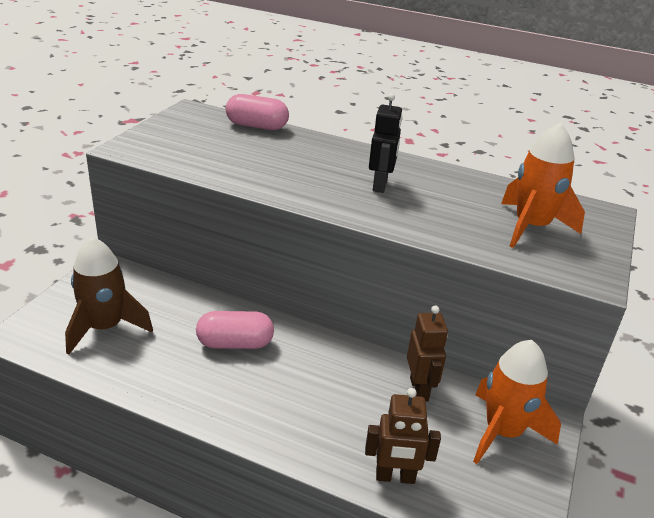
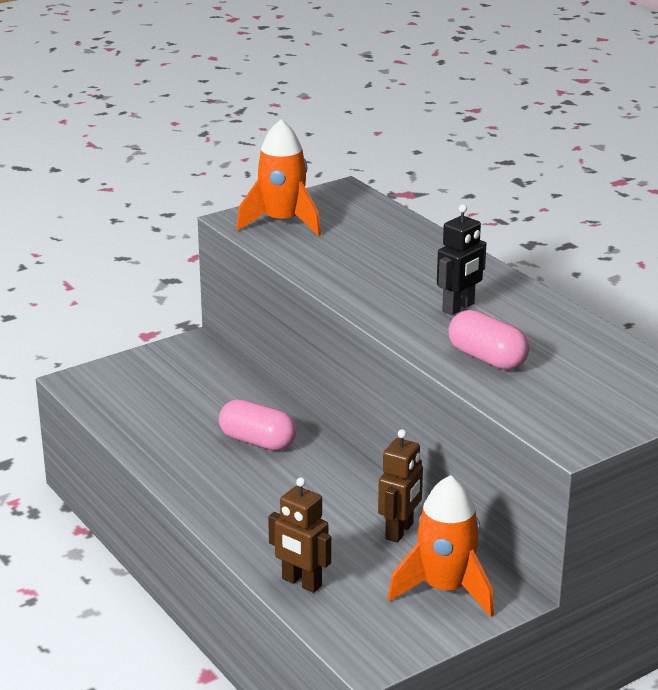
camera: 35 degrees right, 5 degrees down
(105, 327) = (152, 395): brown rocket -> none
(257, 126) = (396, 220): pink capsule -> pink capsule (487, 358)
(531, 227) = (575, 384): orange rocket -> orange rocket (282, 222)

